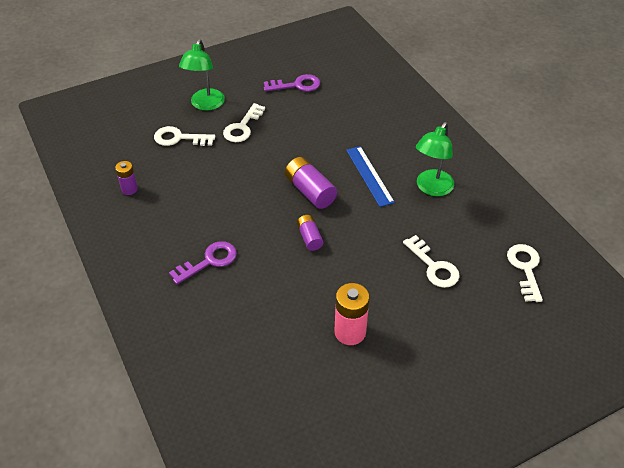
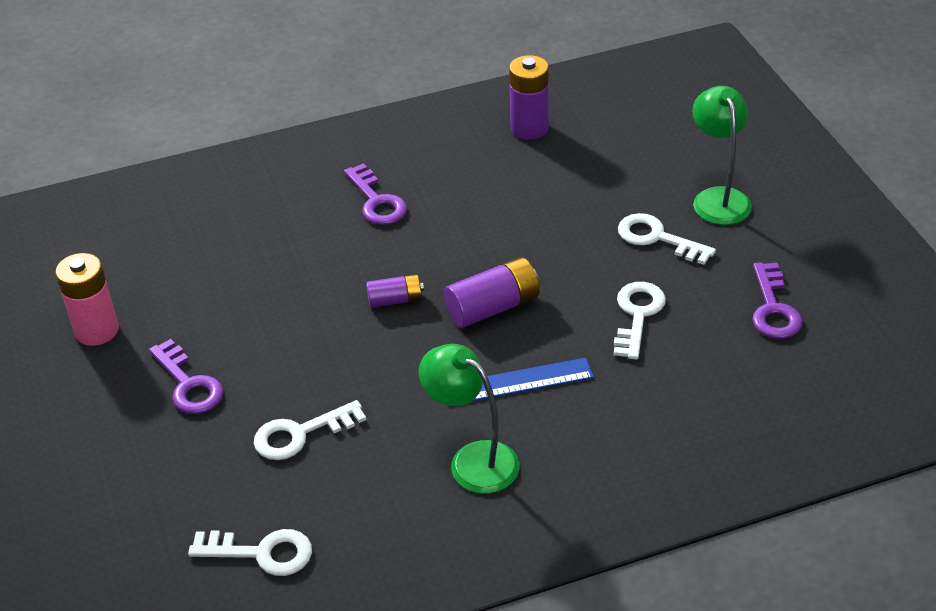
camera: 100 degrees right, 5 degrees down
(129, 189) = (529, 128): purple battery -> purple battery, size x1.65
(179, 138) = (635, 171): white key -> white key (637, 315)
(205, 105) = (718, 198): green lamp -> green lamp turned 60 degrees clockwise
(350, 332) = (215, 327): pink battery -> pink battery (97, 330)
(407, 335) = (188, 384): none -> purple key

